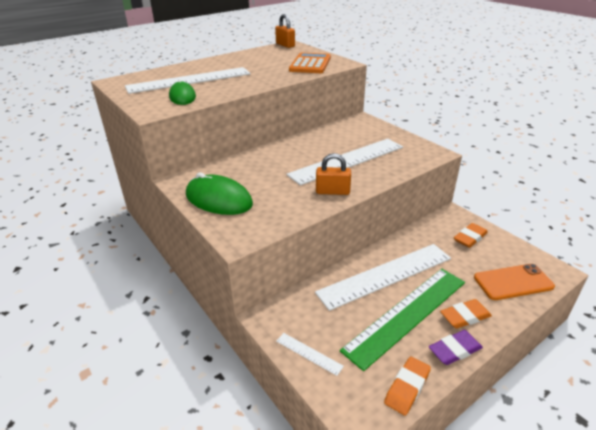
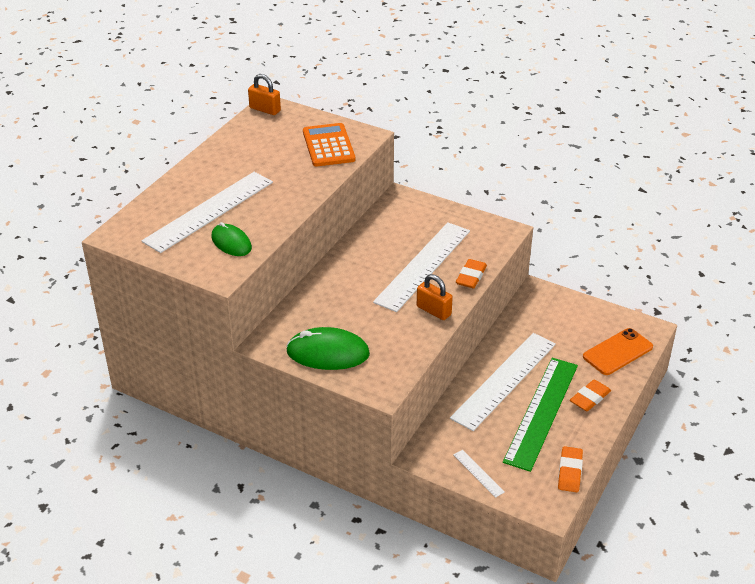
camera: 25 degrees left, 5 degrees up
(309, 353) = (478, 473): white ruler -> white ruler turned 45 degrees clockwise
(332, 191) = (433, 311): orange padlock -> orange padlock turned 60 degrees clockwise
(454, 350) = (593, 430): purple eraser -> none
(470, 238) = (563, 315): orange eraser -> orange eraser (471, 276)

